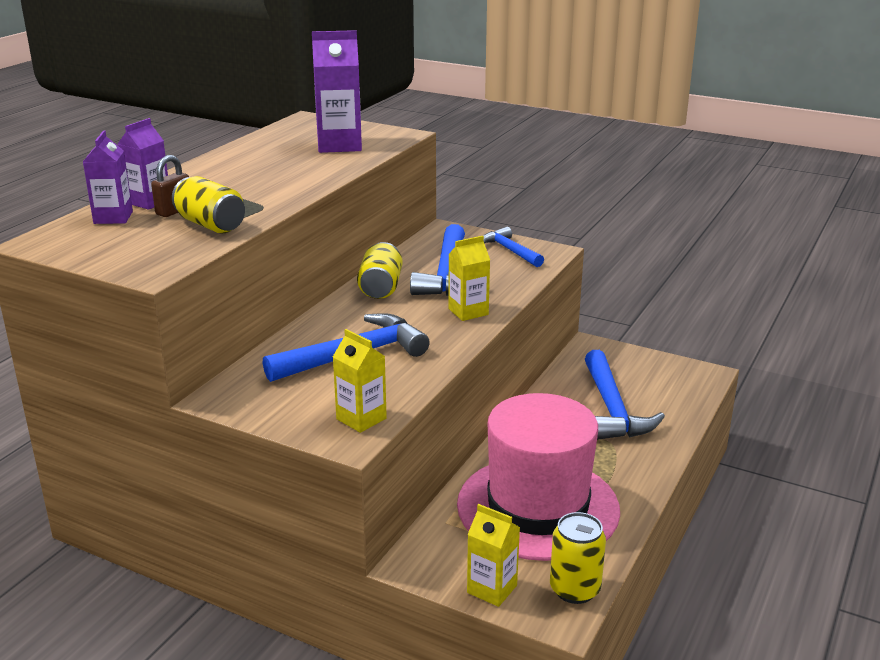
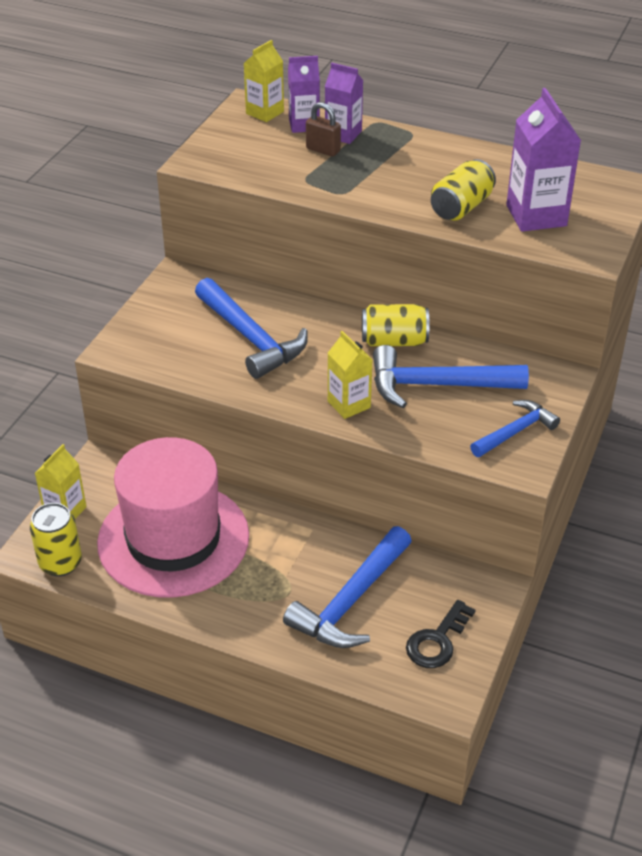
camera: 85 degrees right, 15 degrees up
(211, 225) = (293, 173): yellow can -> yellow can (461, 207)
(361, 419) = (144, 352): yellow carton -> yellow carton (265, 112)
(612, 409) = (351, 601): blue hammer -> blue hammer turned 45 degrees counterclockwise
(649, 373) = (437, 641): none -> black key

